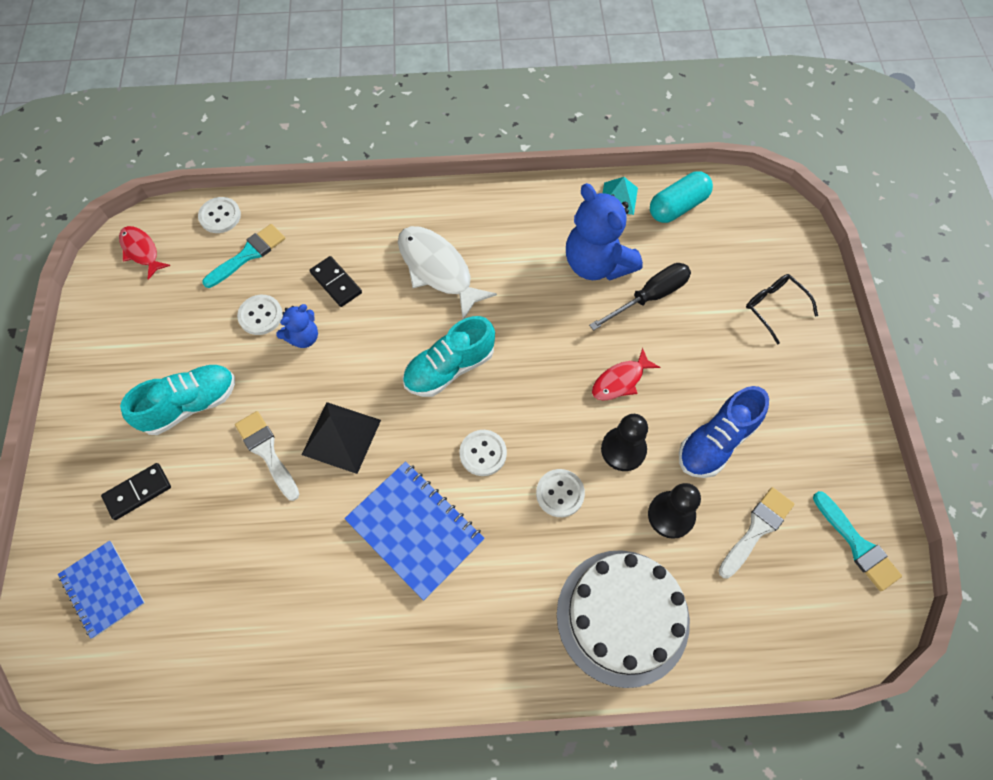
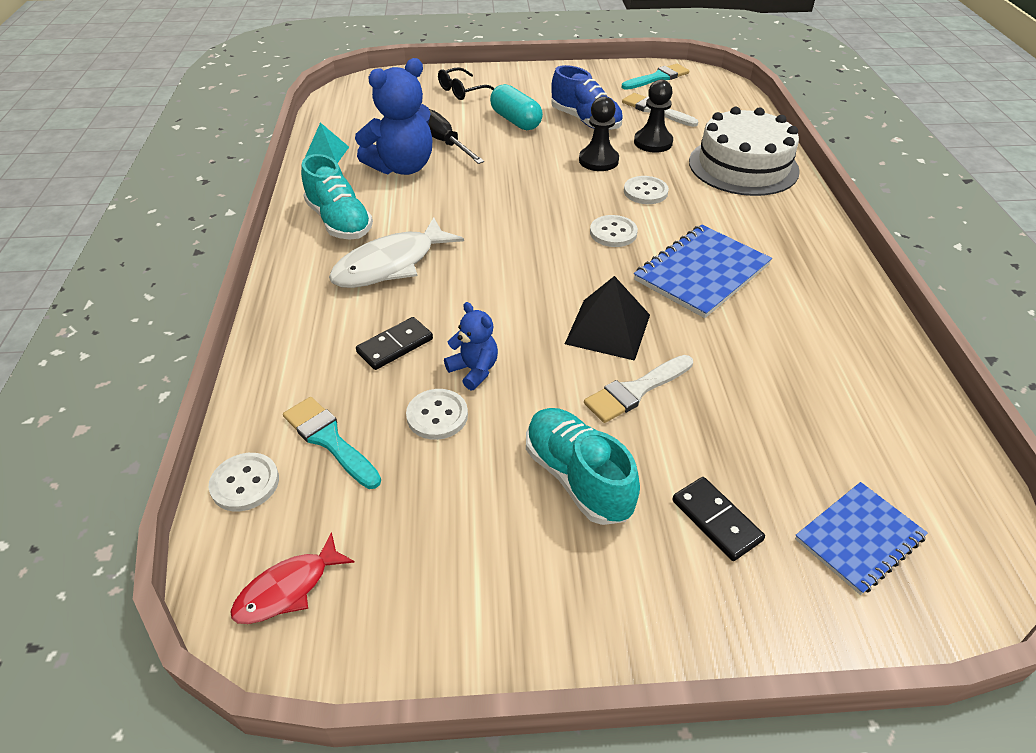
camera: 90 degrees left, 20 degrees down
(449, 368) = (518, 254): turquoise shoe -> turquoise shoe (339, 222)
(620, 380) = (531, 159): red fish -> none
(677, 206) = (346, 125): turquoise capsule -> turquoise capsule (516, 121)

